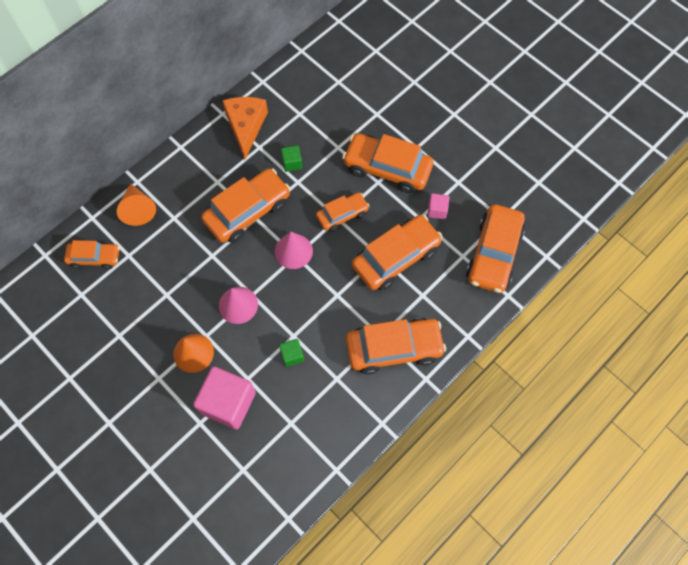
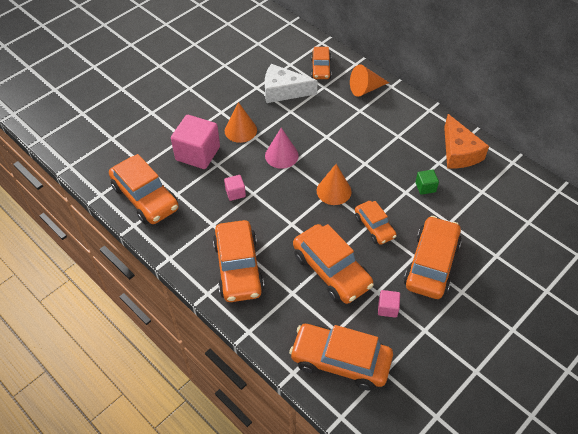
camera: 90 degrees right, 15 degrees down
(130, 302) = (283, 91): none -> white cheese
(246, 126) = (459, 152): orange cheese -> orange cheese turned 75 degrees clockwise
(248, 211) = (371, 157): orange car -> orange car (145, 197)
(292, 355) = (235, 193): green cube -> pink cube
(293, 251) = (334, 191): pink cone -> orange cone

